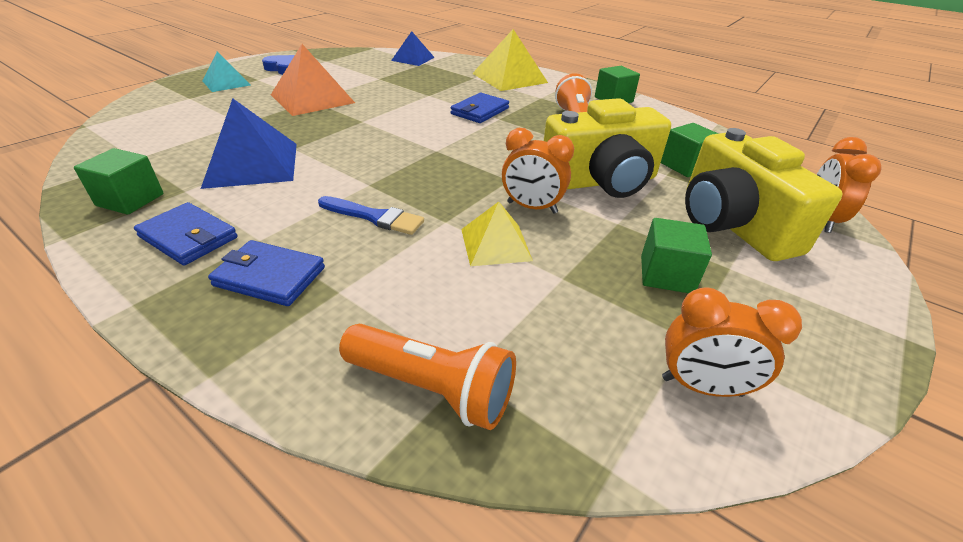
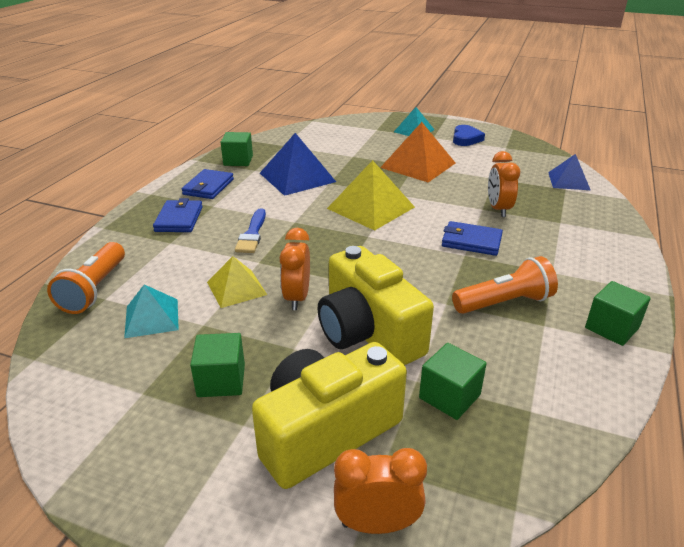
camera: 75 degrees right, 5 degrees down
(509, 78) = (589, 243): yellow pyramid -> yellow pyramid (371, 207)
(535, 322) = (152, 318): none -> turquoise pyramid
(701, 386) = (94, 398): orange clock -> orange clock (498, 209)

